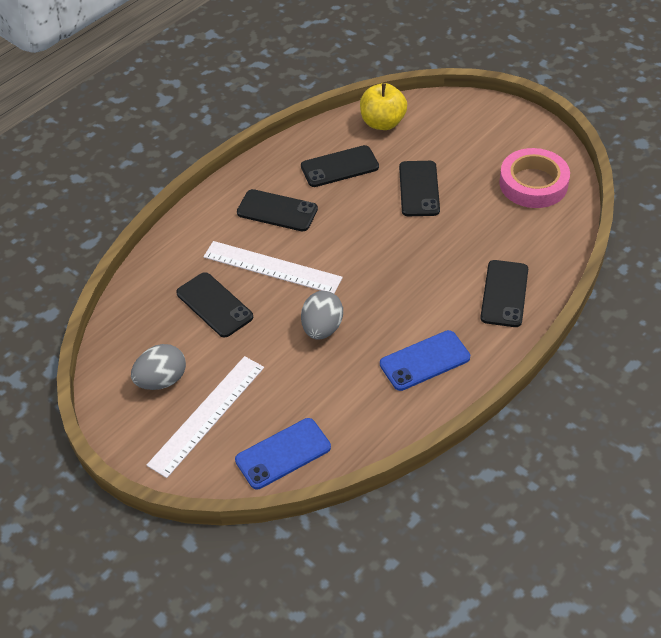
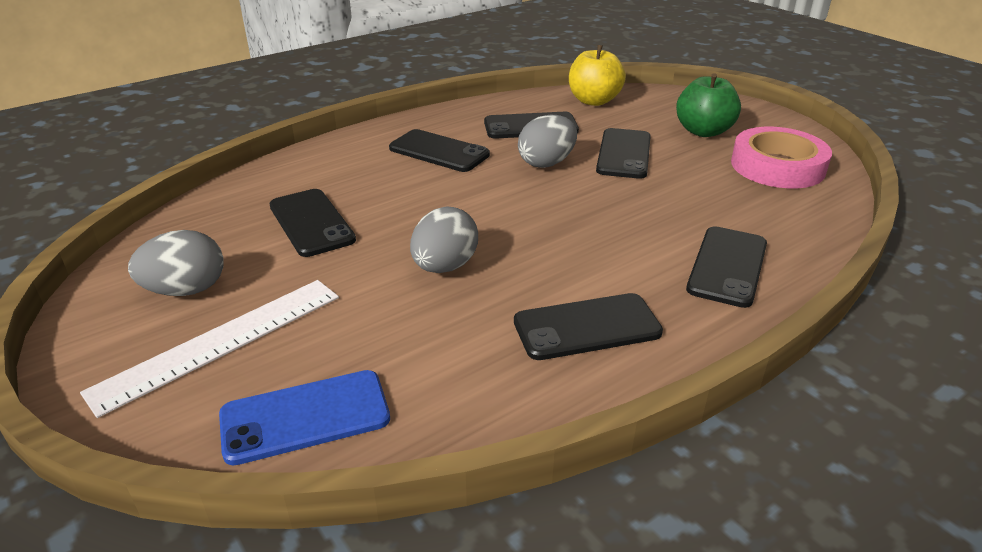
camera: 10 degrees right, 15 degrees down
(272, 267) = (406, 198): white ruler -> none
(363, 210) = (546, 163): none -> grey egg
(424, 361) = (587, 327): blue phone -> black phone
(475, 150) = (703, 131): none -> green apple

